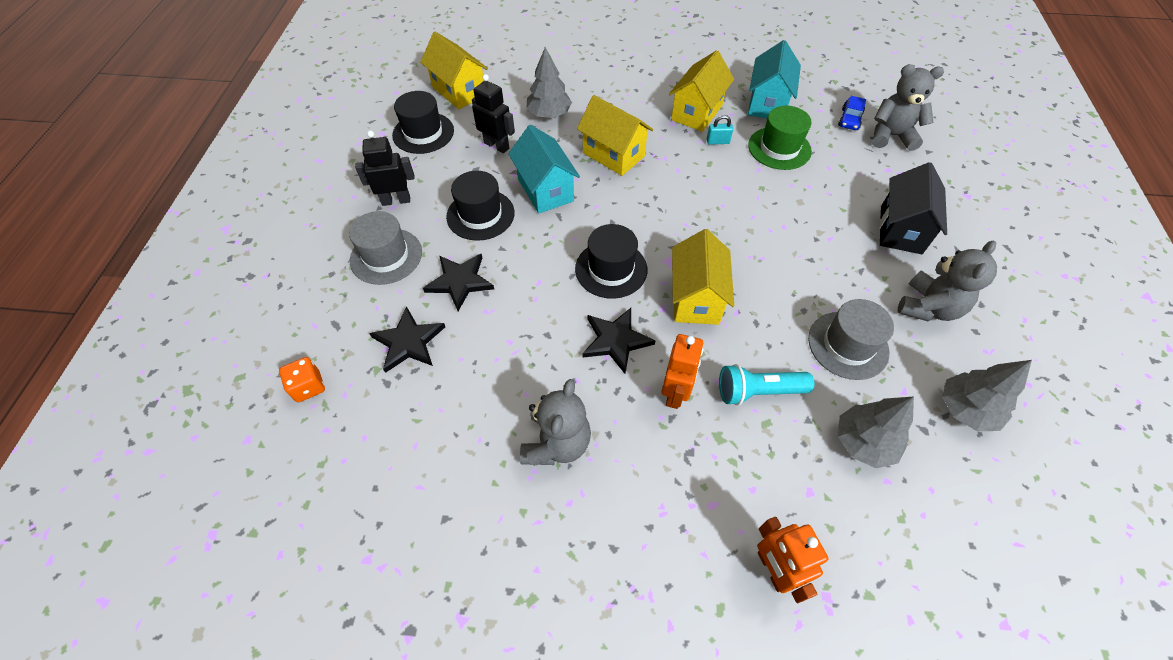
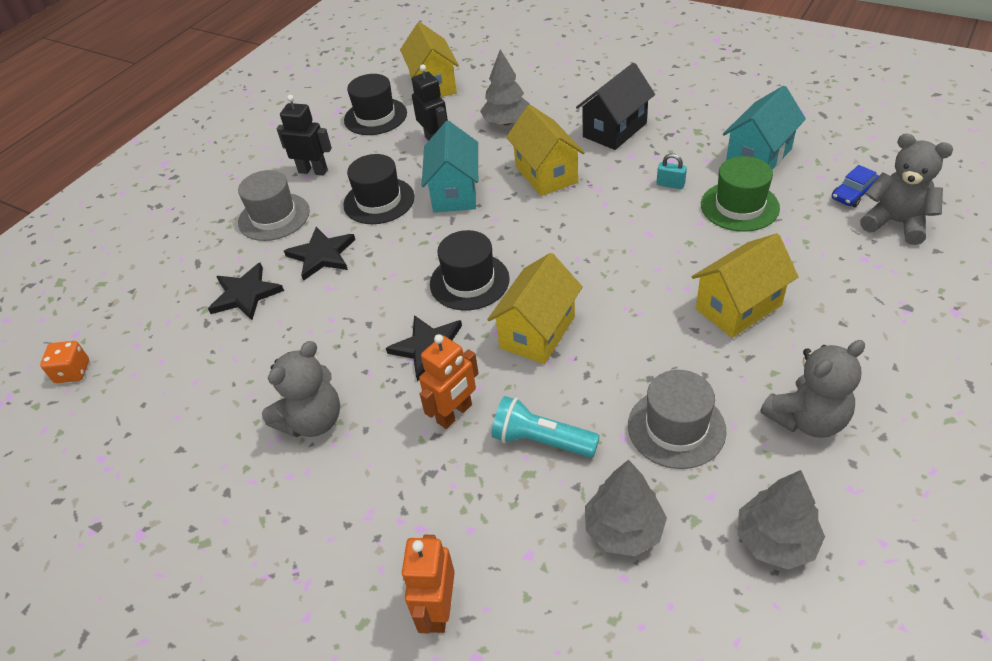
camera: 30 degrees right, 10 degrees down
(308, 387) = (145, 307): orange dice -> orange dice (72, 372)
(697, 112) = (667, 150): yellow house -> yellow house (738, 307)
(901, 229) = (833, 327): black house -> black house (614, 130)

